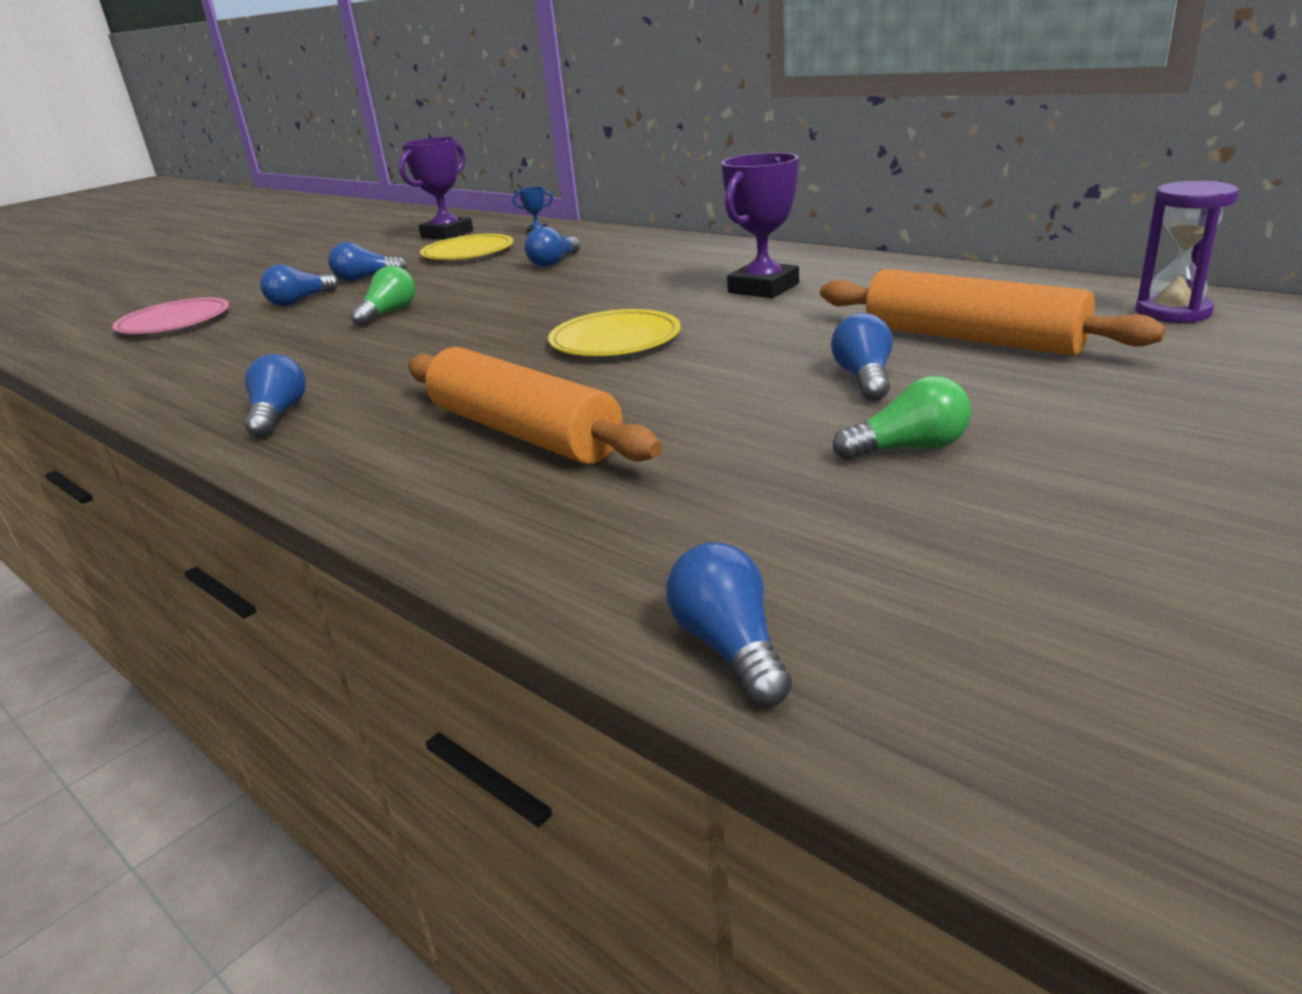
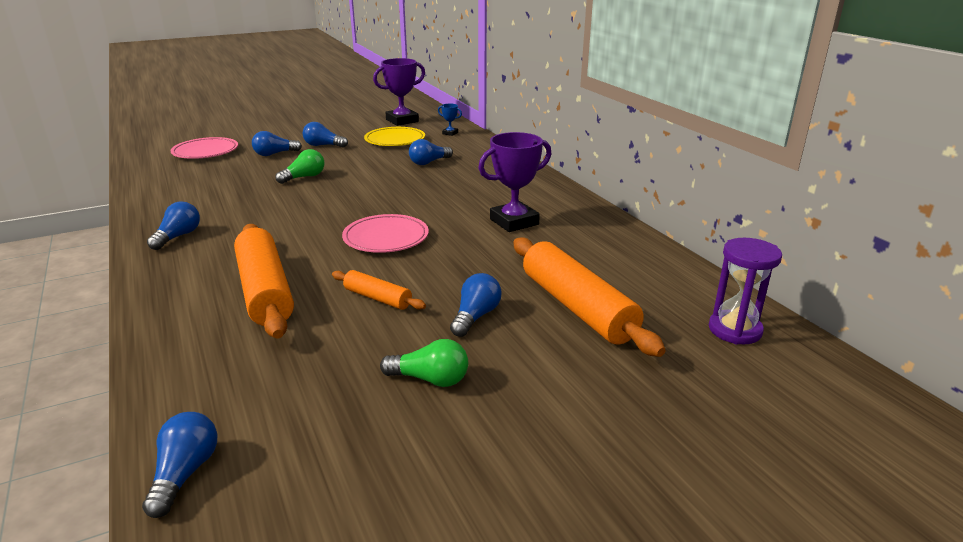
camera: 20 degrees right, 0 degrees up
(615, 340) = (386, 238): yellow plate -> pink plate
(704, 396) = (377, 298): none -> orange rolling pin

